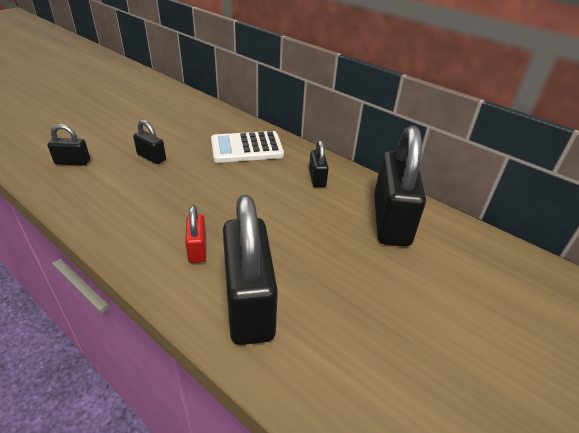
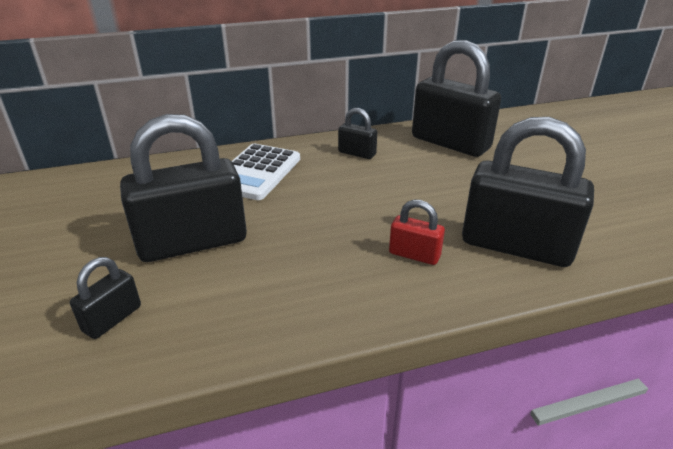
camera: 55 degrees left, 5 degrees down
(151, 157) = (193, 242): black padlock -> black padlock, size x2.17

